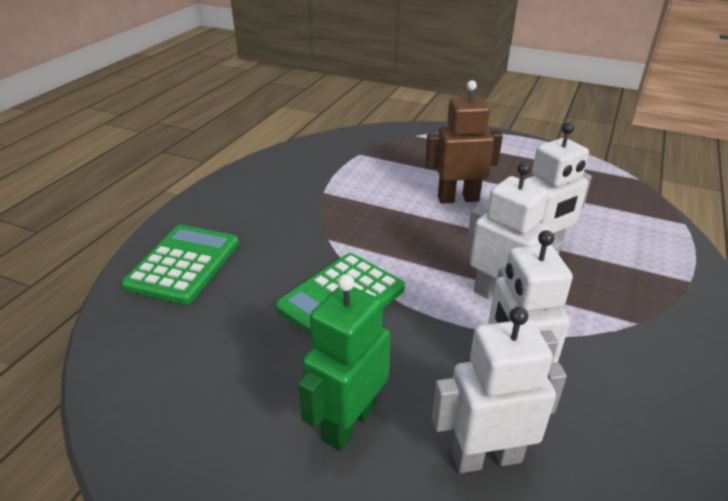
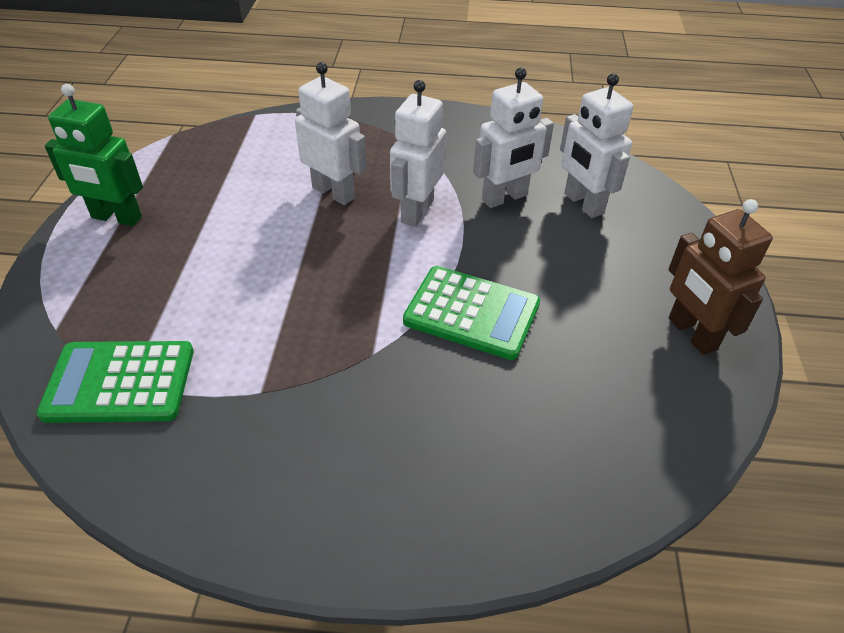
camera: 110 degrees left, 10 degrees up
(183, 264) = (487, 485): green calculator -> green calculator (120, 382)
(348, 423) = (605, 272): green robot -> green robot (116, 218)
(458, 198) = (246, 257): brown robot -> brown robot (691, 334)

